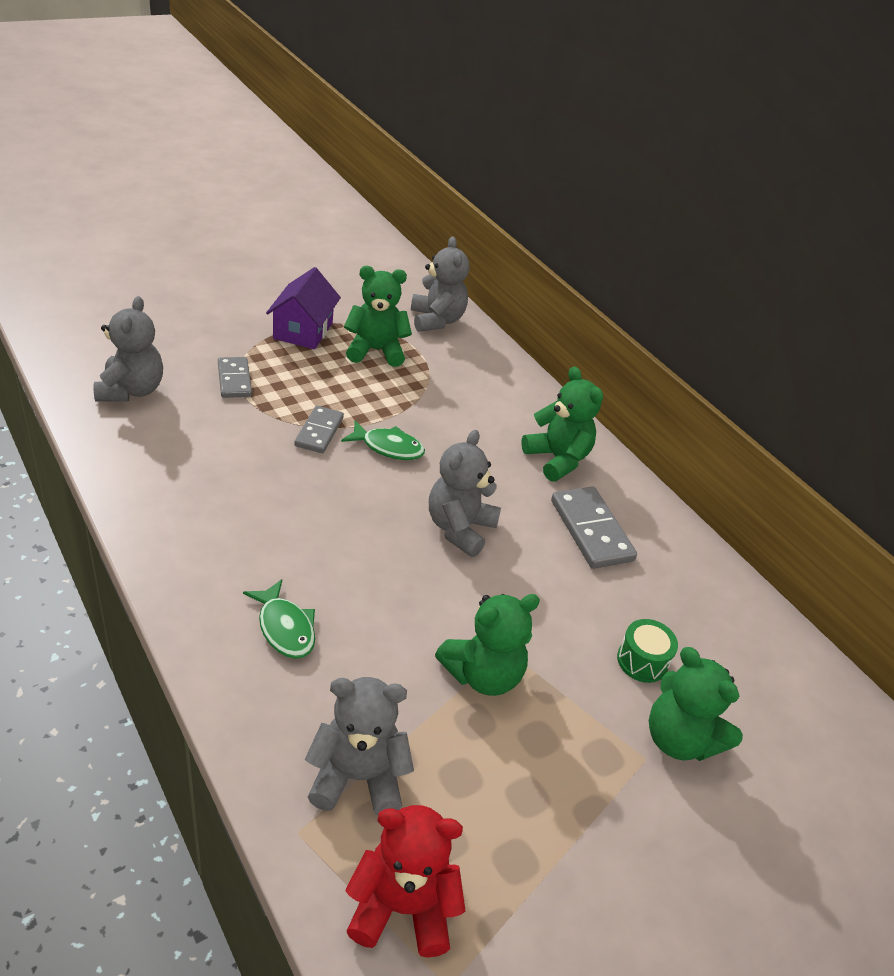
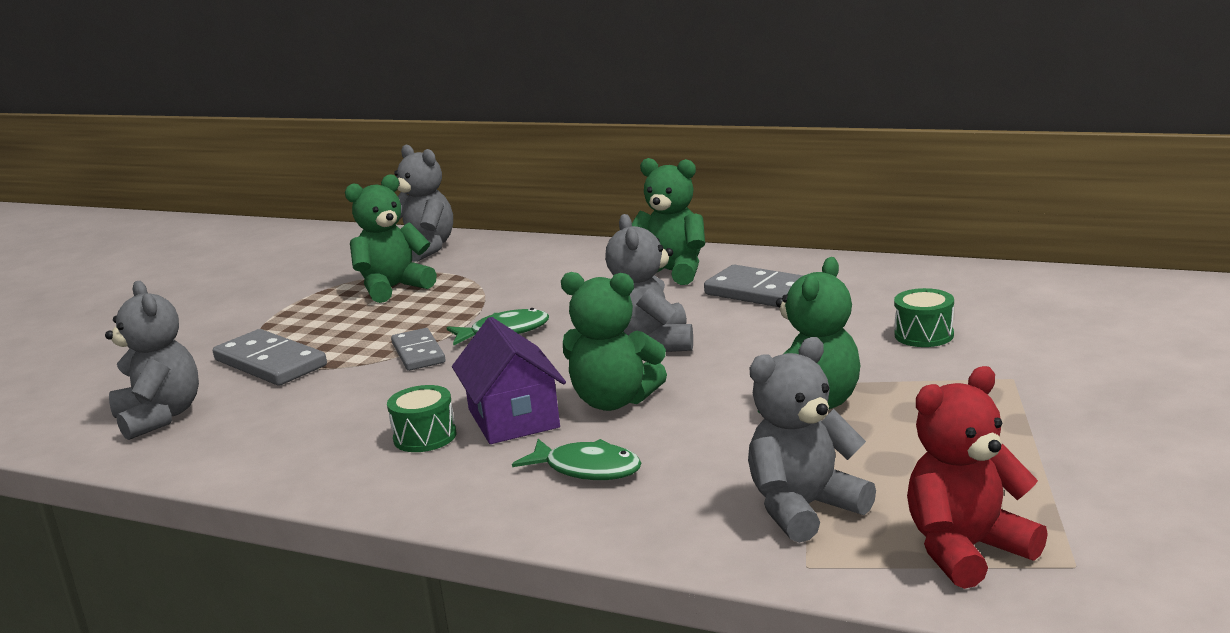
camera: 25 degrees left, 20 degrees down
(234, 380) = (270, 363): grey domino -> grey domino, size x1.51
(236, 521) = (425, 437): none -> green drum
(303, 330) = (294, 307): purple house -> purple house (513, 418)
(679, 739) = (1019, 356): green teddy bear -> green teddy bear (614, 401)

